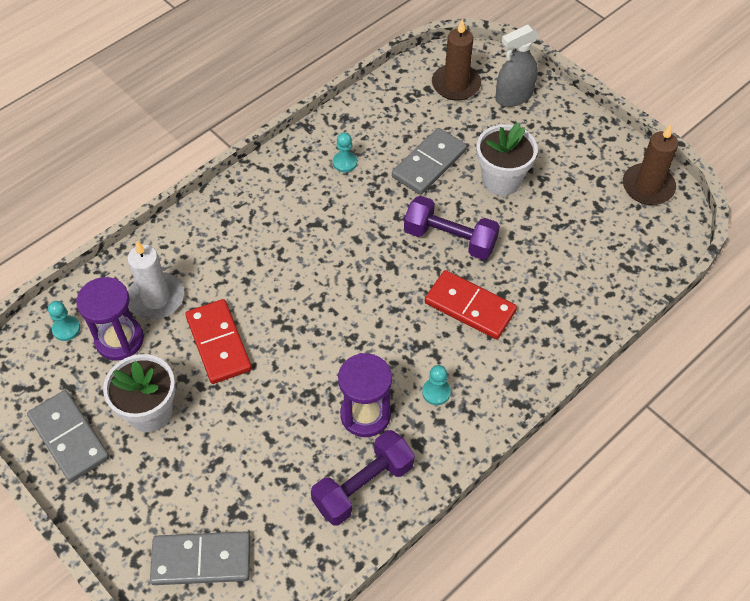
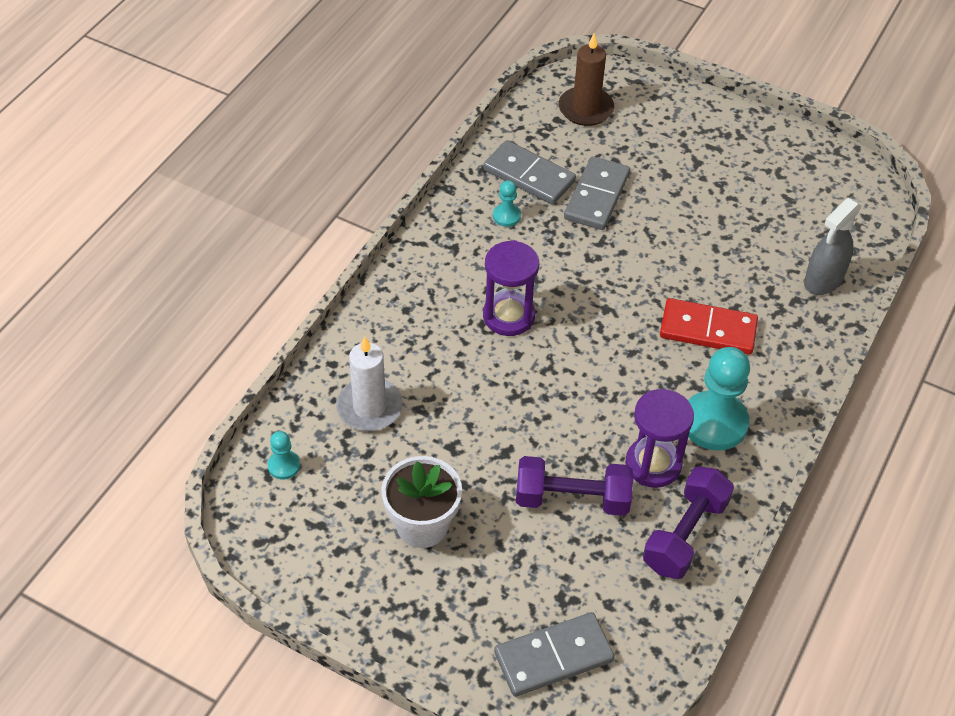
camera: 20 degrees left, 5 degrees down
(69, 437) = (345, 577): grey domino -> grey domino (529, 176)
(119, 340) = (350, 461): purple hourglass -> purple hourglass (508, 316)
(219, 343) = (462, 435): red domino -> none
(436, 392) = (714, 422): turquoise pawn -> turquoise pawn, size x2.11
(450, 239) = (655, 267): purple dumbbell -> purple dumbbell (572, 499)
(501, 180) = (679, 195): white flower pot -> none
(513, 96) = (652, 108): grey spray bottle -> grey spray bottle (823, 280)
(648, 186) = (828, 167): brown candle -> none

